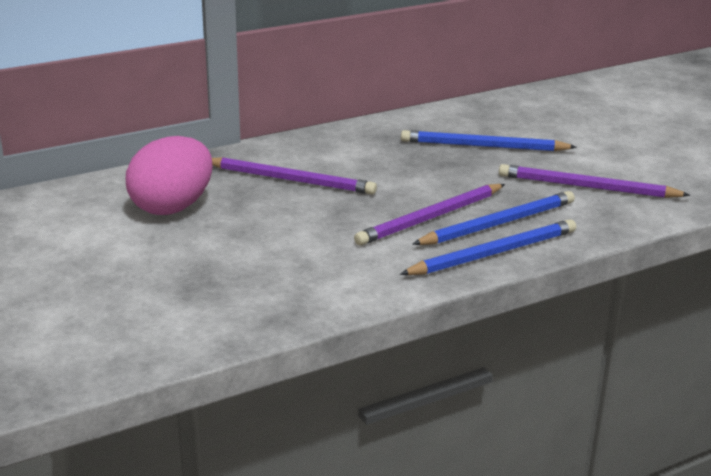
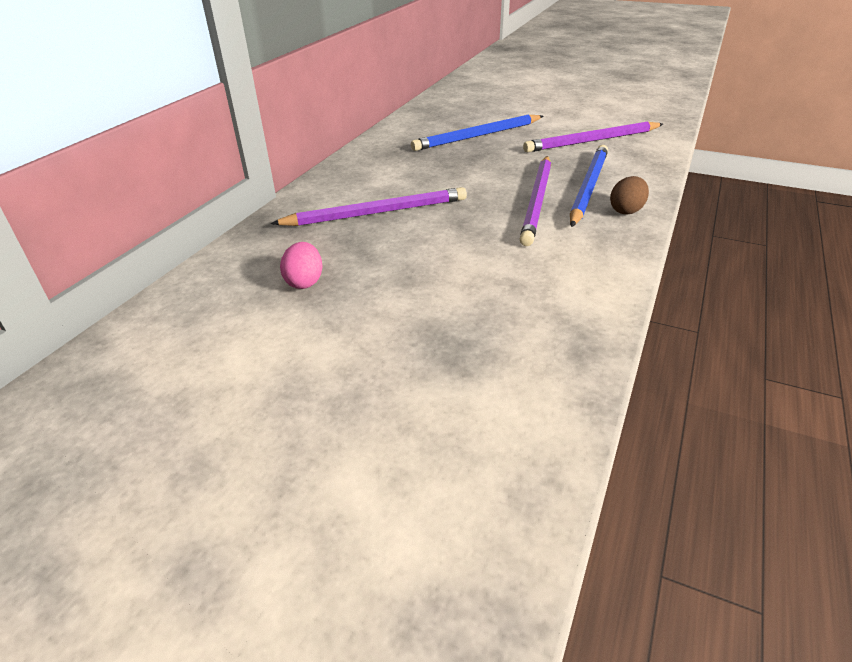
camera: 35 degrees left, 10 degrees up
(172, 207) = (304, 282): pink egg -> pink egg, size x0.47
(493, 253) = (626, 210): blue pencil -> brown egg

